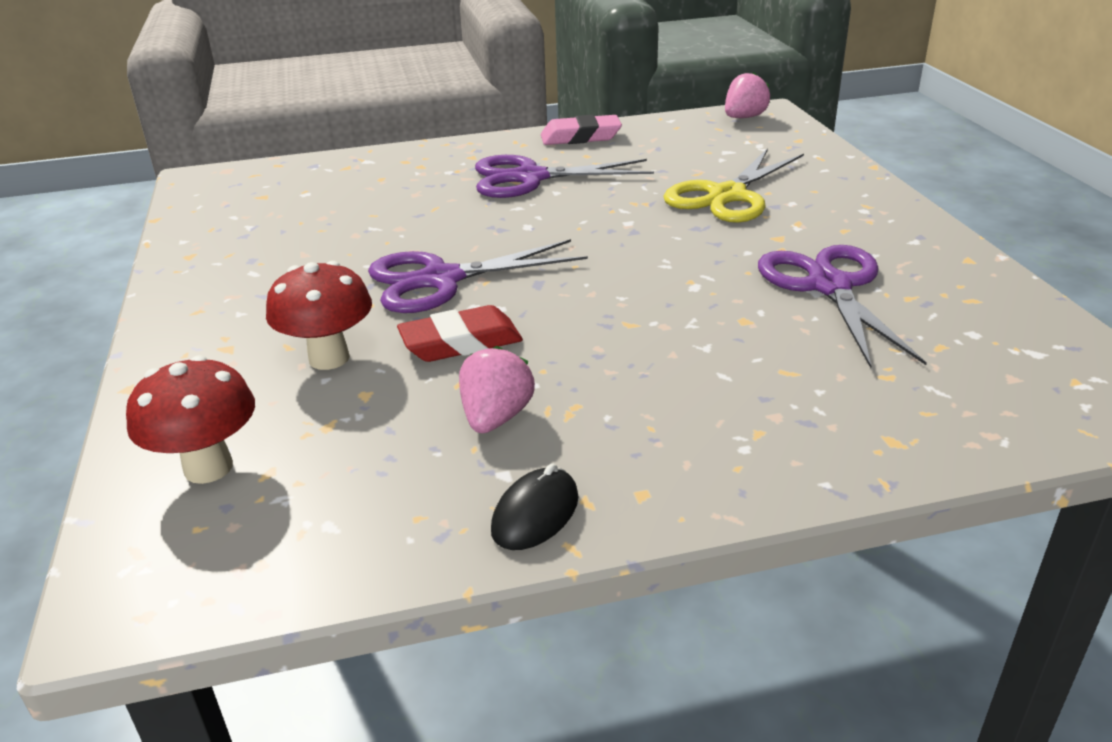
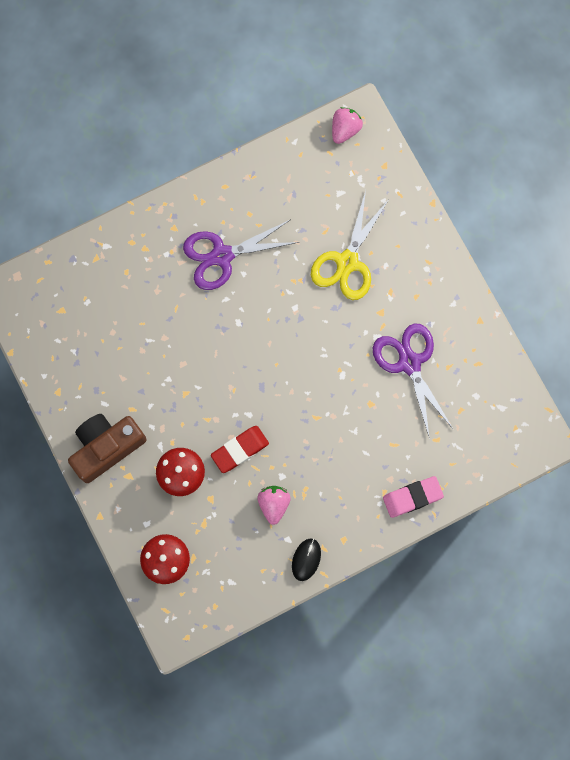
camera: 15 degrees left, 45 degrees up
(216, 313) = (106, 447): none -> brown camera
(441, 280) = (210, 392): purple scissors -> none
(580, 137) = (238, 183): pink eraser -> pink eraser (412, 497)

